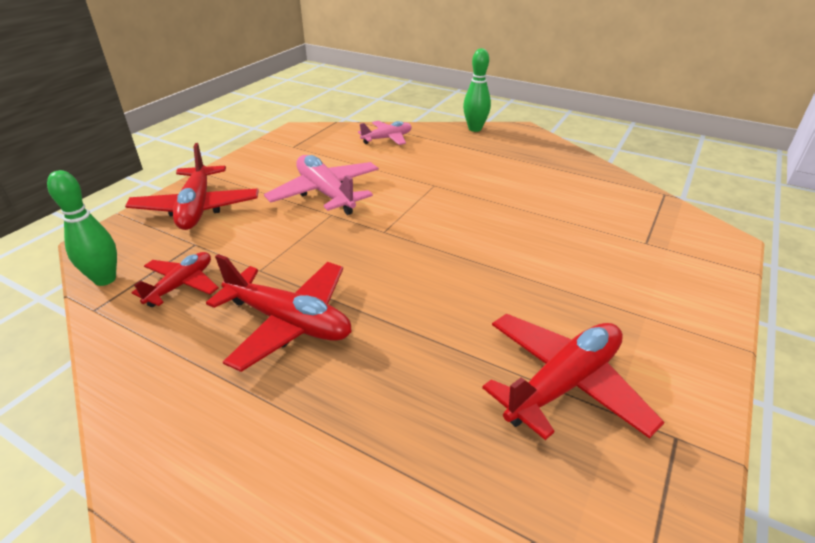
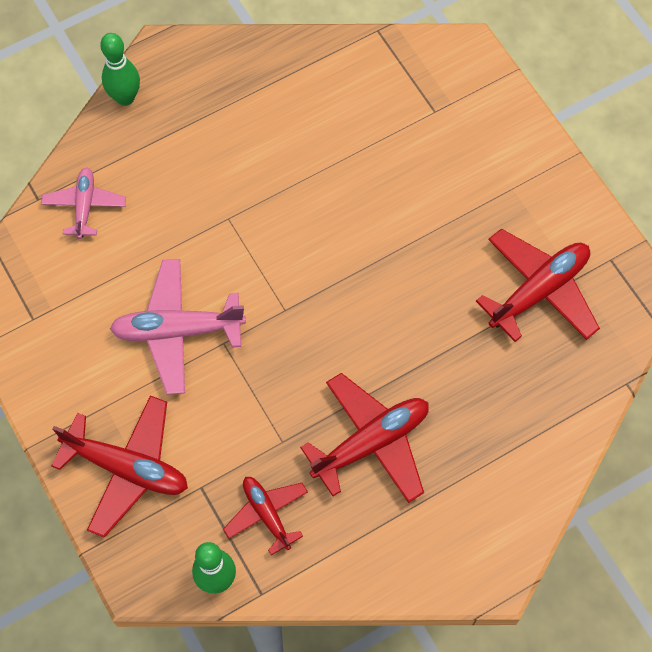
camera: 60 degrees left, 30 degrees up
(564, 383) = (539, 291): red plane -> red plane turned 60 degrees clockwise

